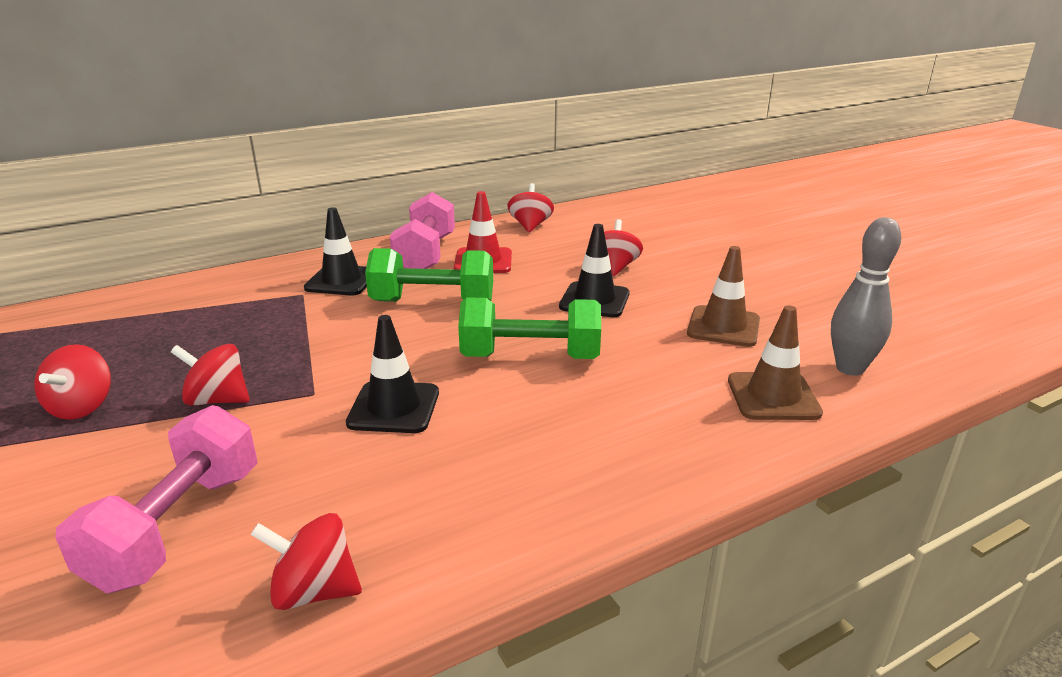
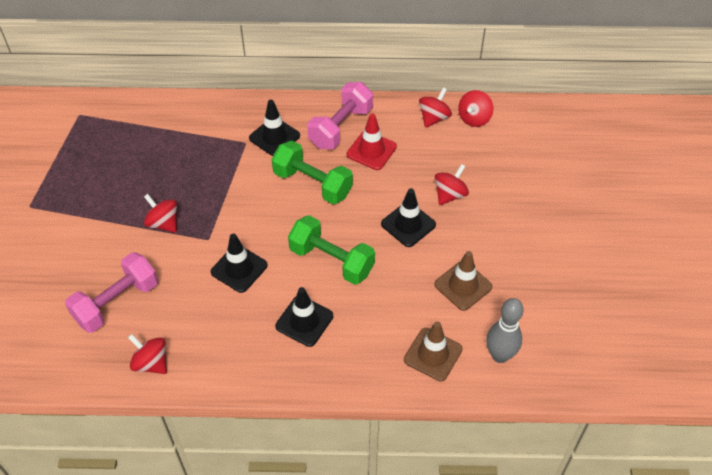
camera: 30 degrees right, 25 degrees up
(82, 407) = (104, 200): red spinning top -> red spinning top (474, 118)
(555, 428) = (304, 321): none -> black traffic cone

